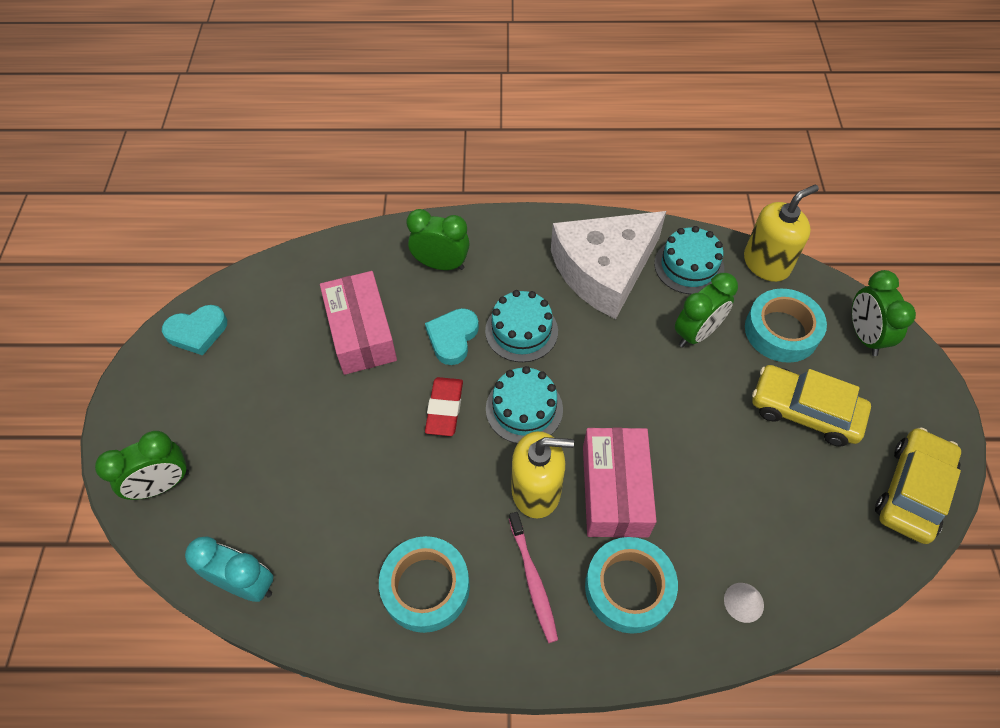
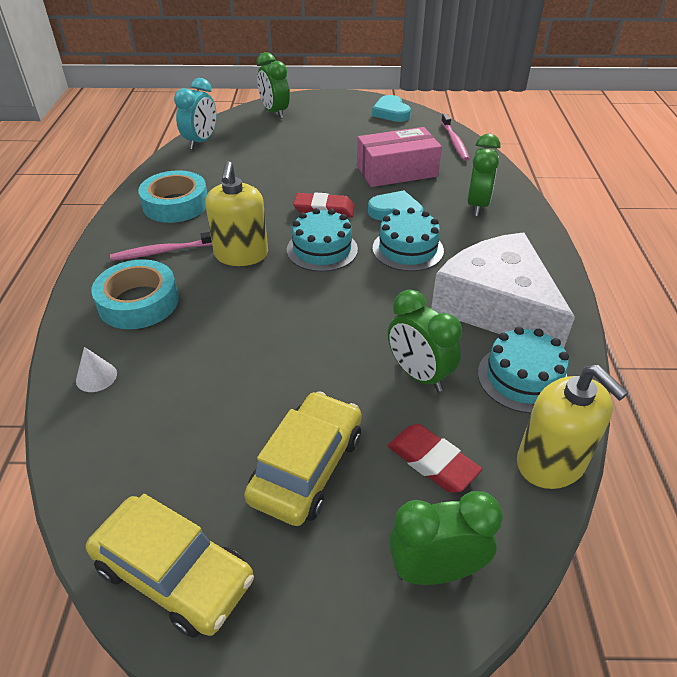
camera: 90 degrees right, 15 degrees down
(295, 269) = (454, 142): none -> pink toothbrush
(614, 490) = (232, 299): pink box -> none
(781, 331) = (432, 462): turquoise tape -> red eraser

